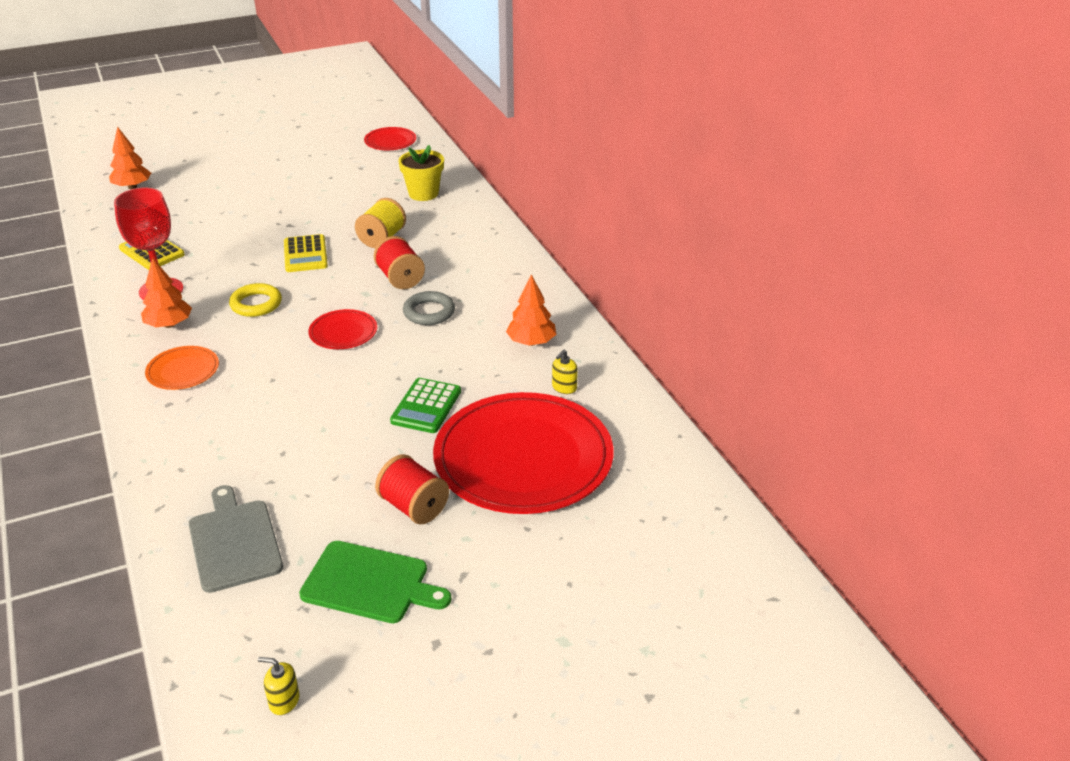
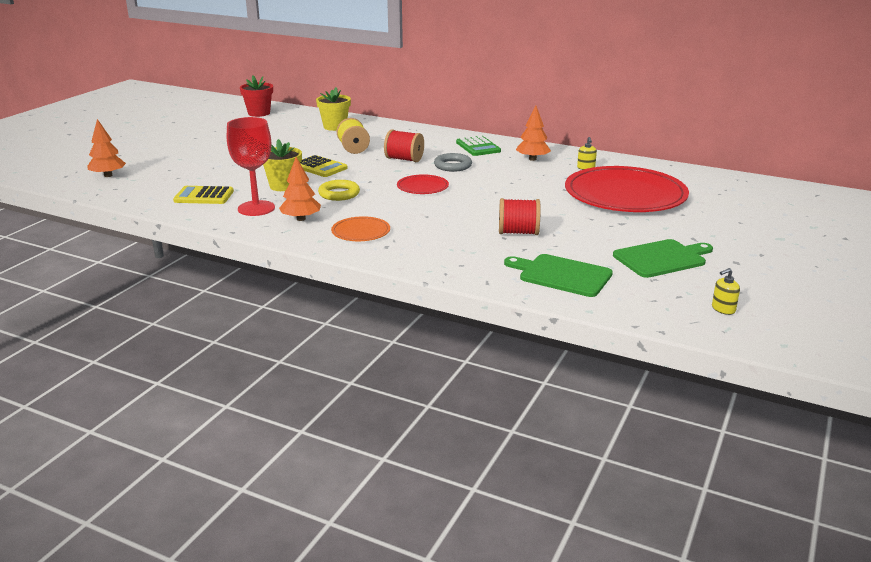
camera: 40 degrees left, 10 degrees down
(231, 268) = (283, 186): none -> yellow flower pot
(234, 542) = (561, 275): grey cutting board -> green cutting board
(390, 141) = (259, 113): red plate -> red flower pot
(413, 507) = (617, 228): red spool -> red spool (518, 232)
(426, 406) = (536, 196): green calculator -> green calculator (478, 147)

